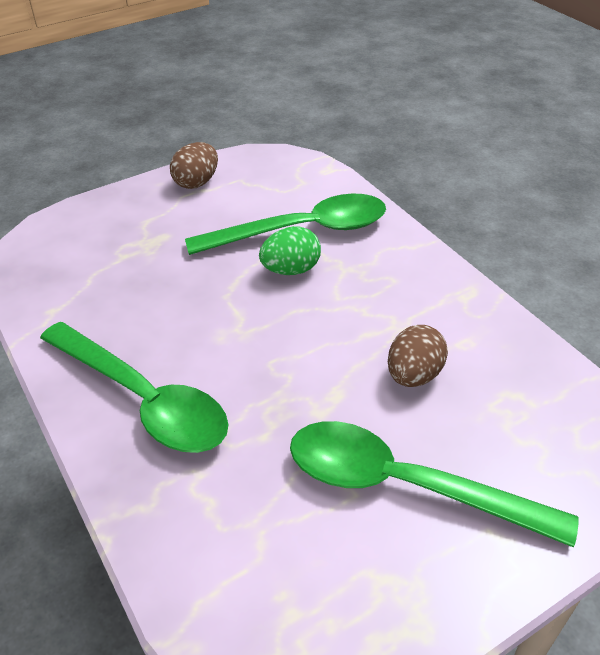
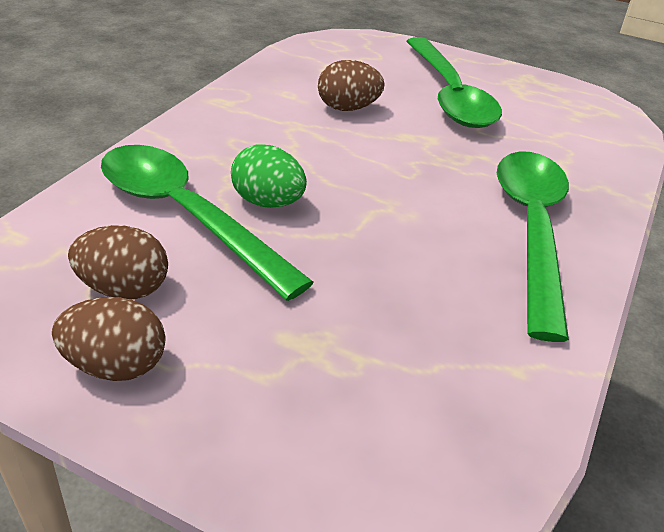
camera: 125 degrees left, 5 degrees down
(250, 195) = (124, 289): none -> brown egg

